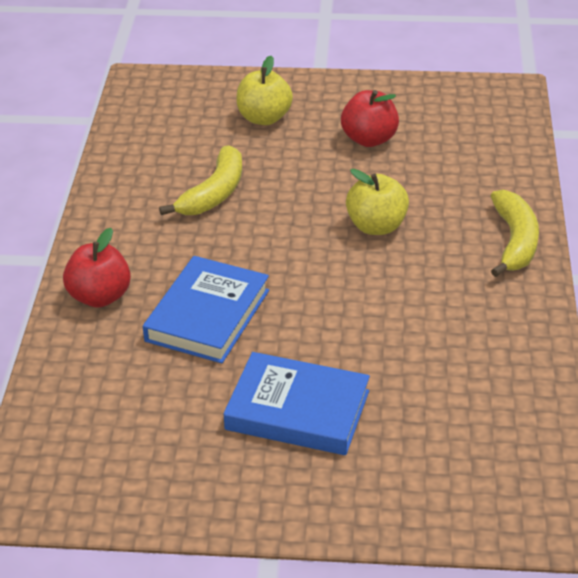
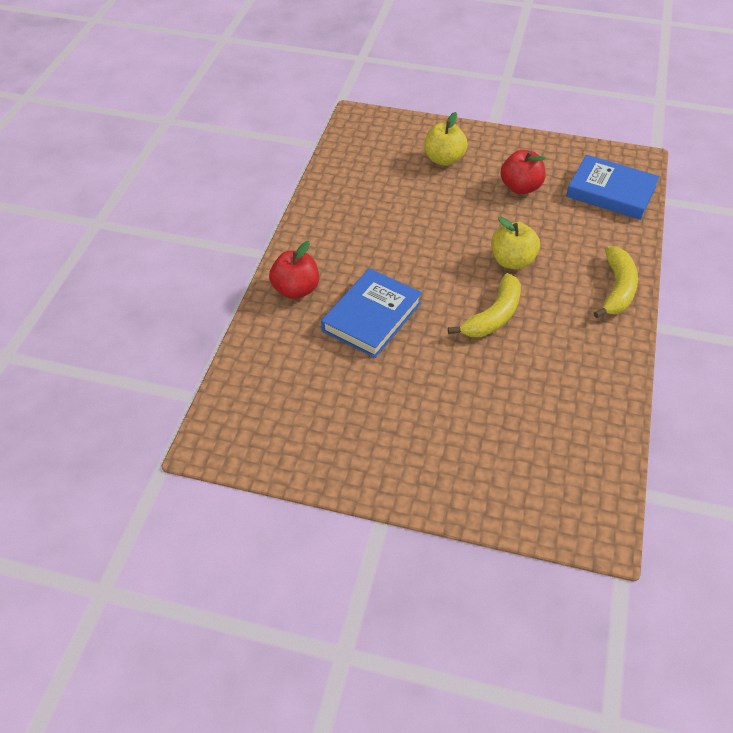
camera: 10 degrees right, 10 degrees up
(214, 193) = (395, 217): yellow banana -> yellow banana (493, 316)
(297, 410) = (424, 405): blue book -> blue book (611, 192)

